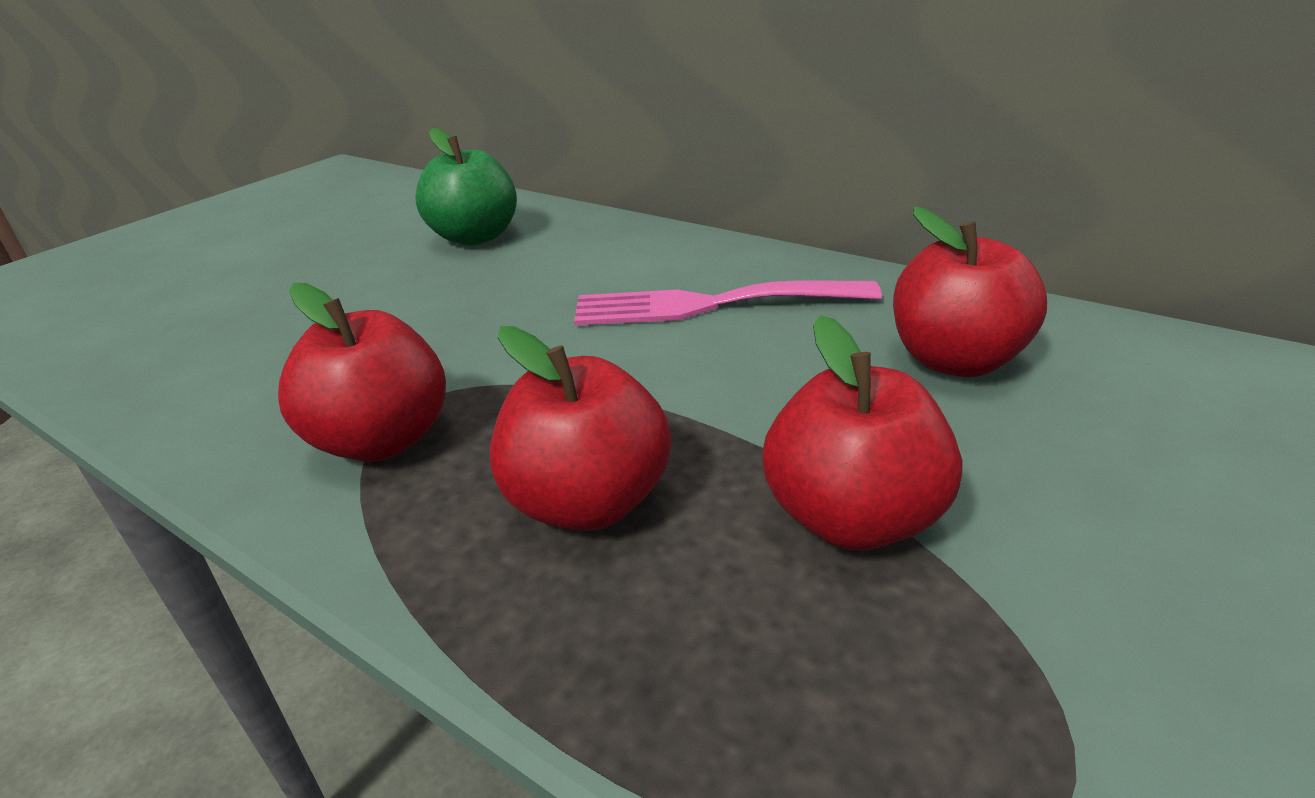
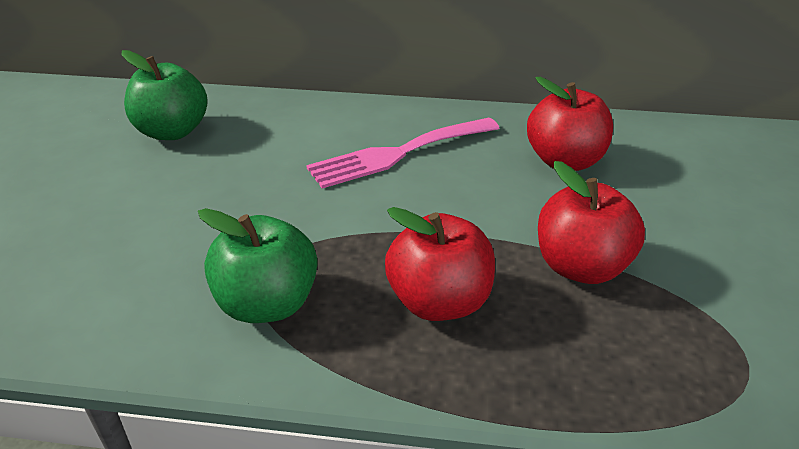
camera: 30 degrees left, 5 degrees up
(382, 440) = (267, 304): red apple -> green apple

